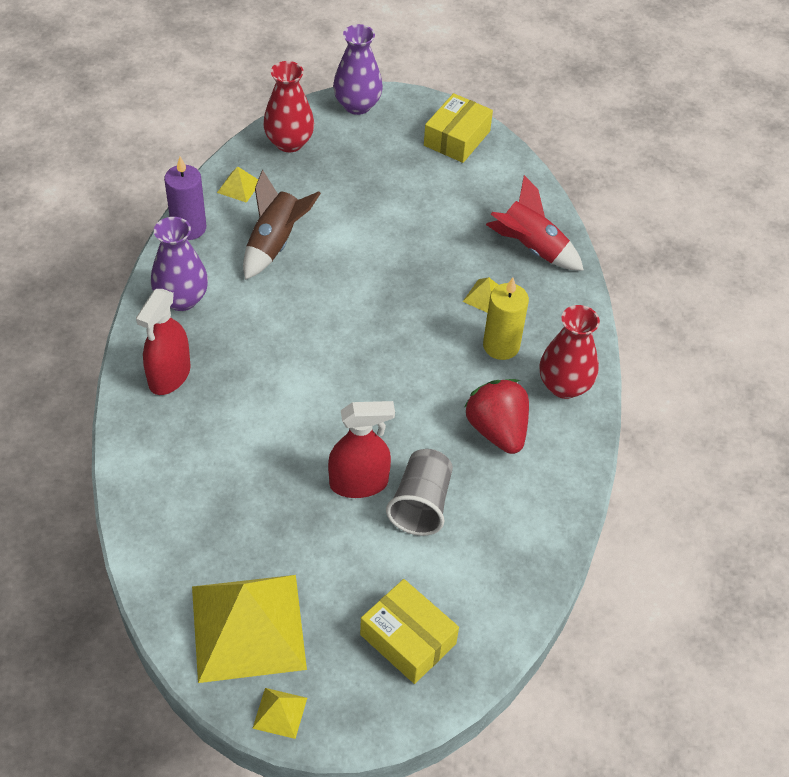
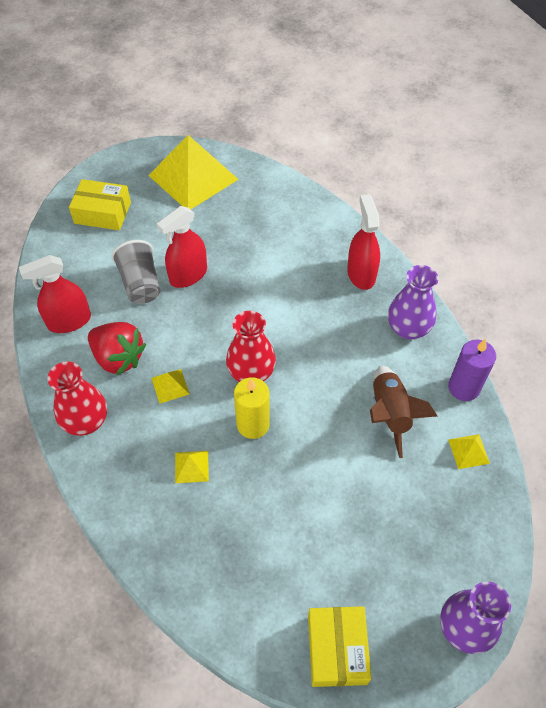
camera: 150 degrees right, 5 degrees up
(280, 712) = (148, 153): yellow pyramid -> yellow pyramid (170, 386)
(289, 142) = (477, 530): red vase -> red vase (251, 372)
(501, 346) = (153, 427): yellow candle -> yellow candle (253, 424)
(530, 503) = (69, 321): none -> red spray bottle
(531, 248) = (181, 545): red rocket -> none

